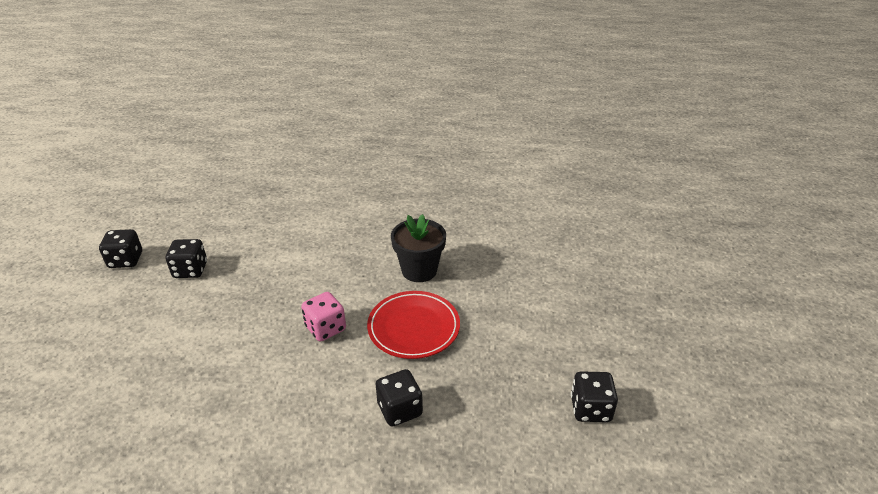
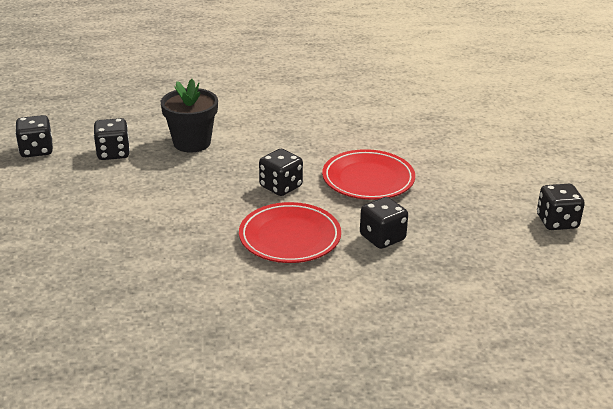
camera: 10 degrees left, 5 degrees down
(308, 398) = (290, 237): none -> red plate
(325, 328) = (281, 187): pink dice -> black dice
(419, 270) = (353, 136): black flower pot -> black flower pot (192, 143)

